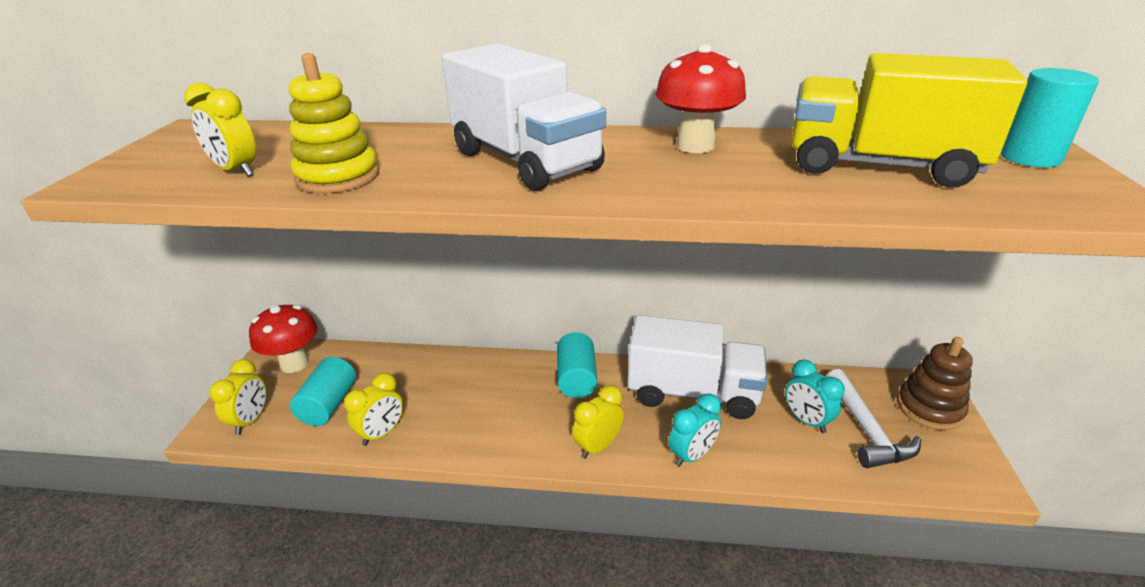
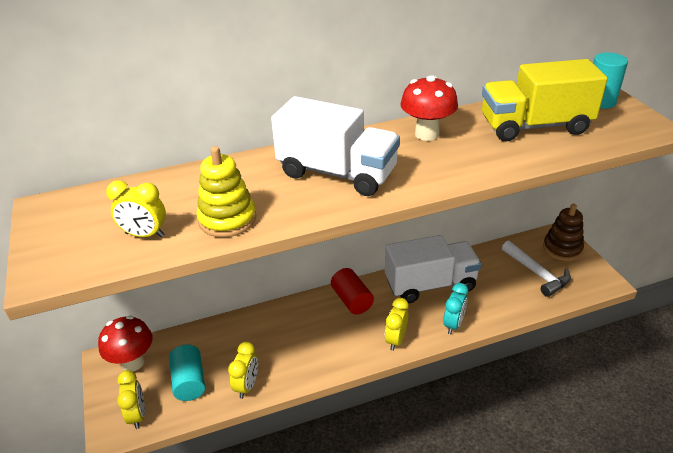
camera: 25 degrees left, 5 degrees up
(576, 378) = (352, 300): turquoise cylinder -> red cylinder
(806, 421) = (503, 279): turquoise clock -> none

